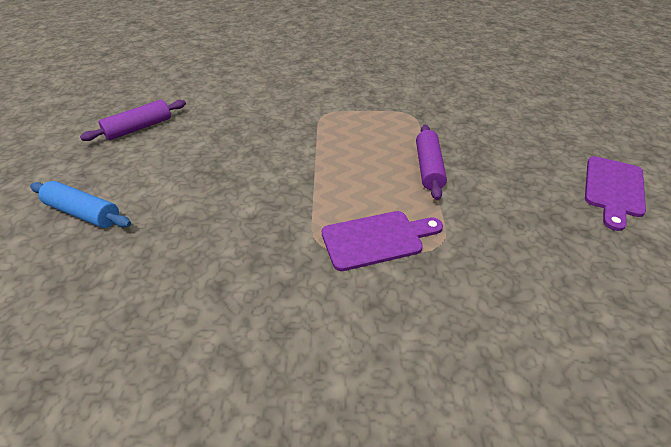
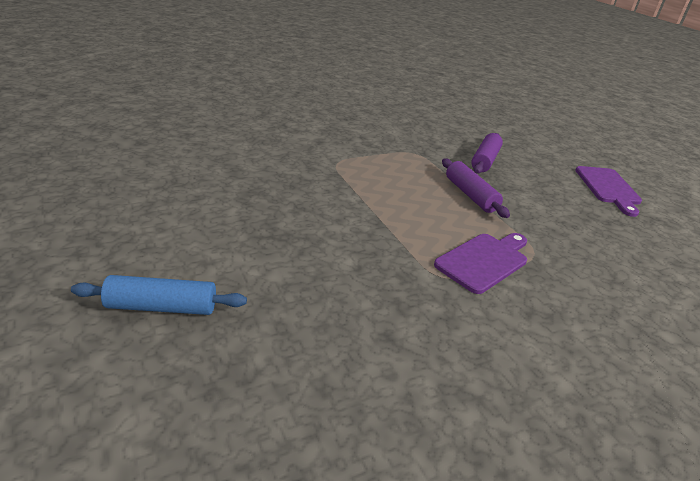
camera: 30 degrees left, 10 degrees down
(139, 128) = (139, 205): purple rolling pin -> purple rolling pin (484, 160)

